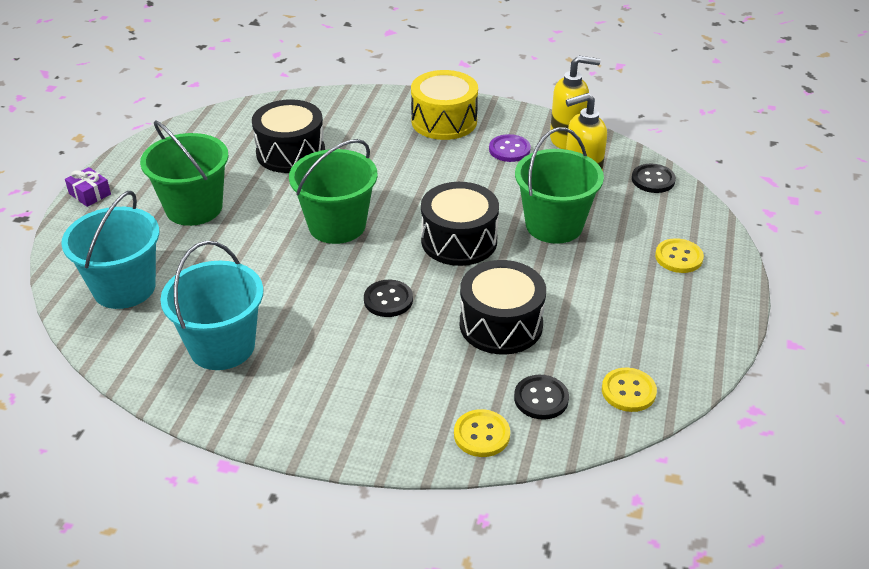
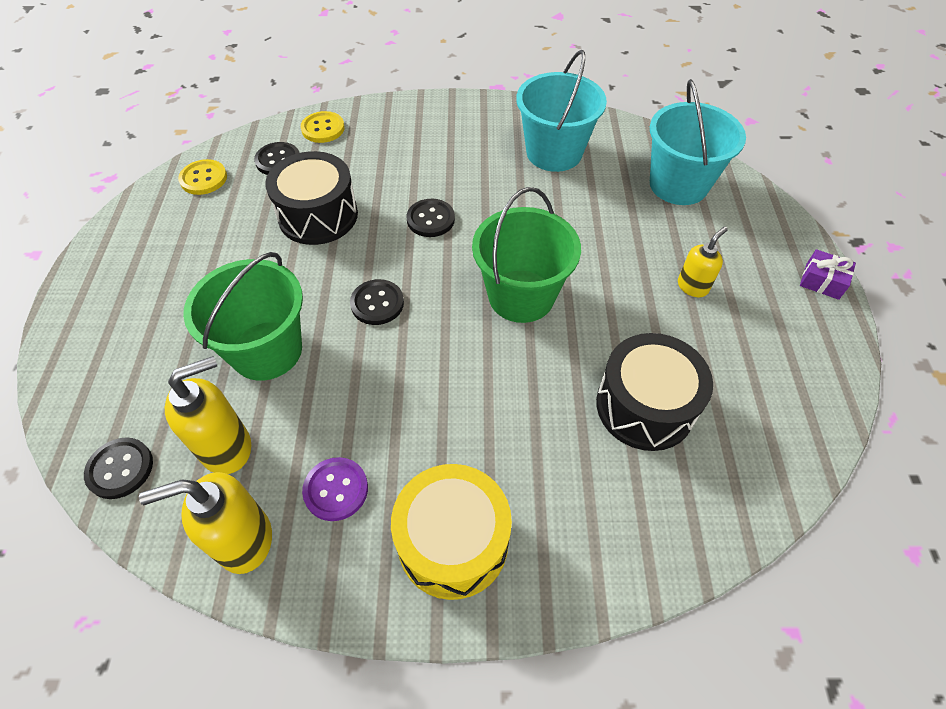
camera: 165 degrees right, 15 degrees up
(194, 208) = (692, 286): green bucket -> yellow soap dispenser
(459, 241) = (377, 303): black drum -> black button
(678, 257) = (120, 332): yellow button -> none

